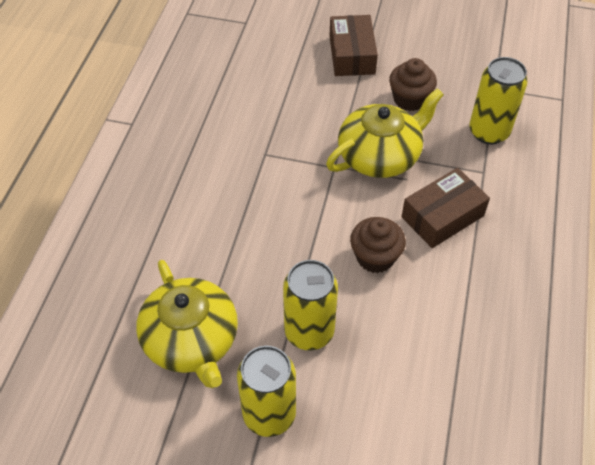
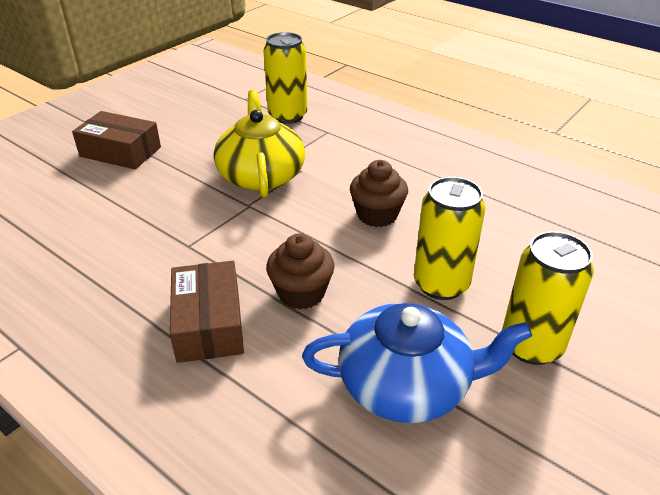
camera: 65 degrees left, 15 degrees down
(191, 340) = (406, 384): yellow teapot -> blue teapot
(409, 99) = (212, 139): brown cupcake -> brown cupcake (301, 293)
(442, 216) = (357, 165): brown box -> brown box (209, 323)

